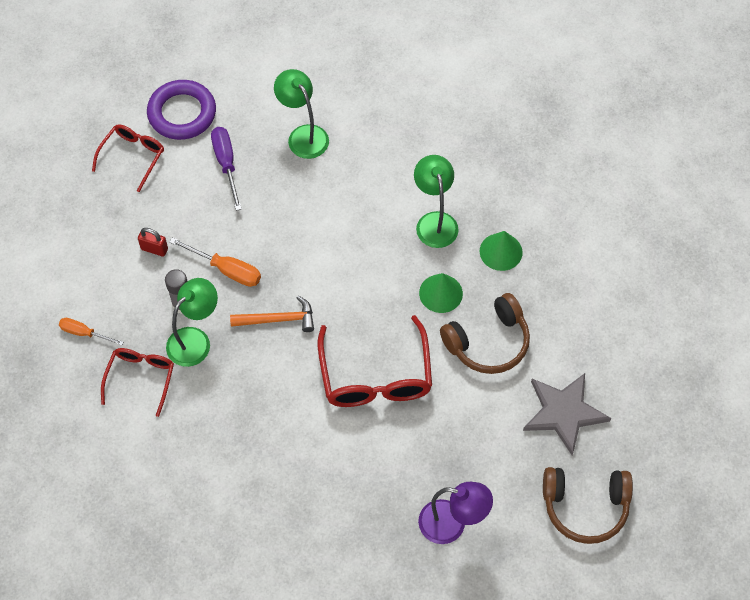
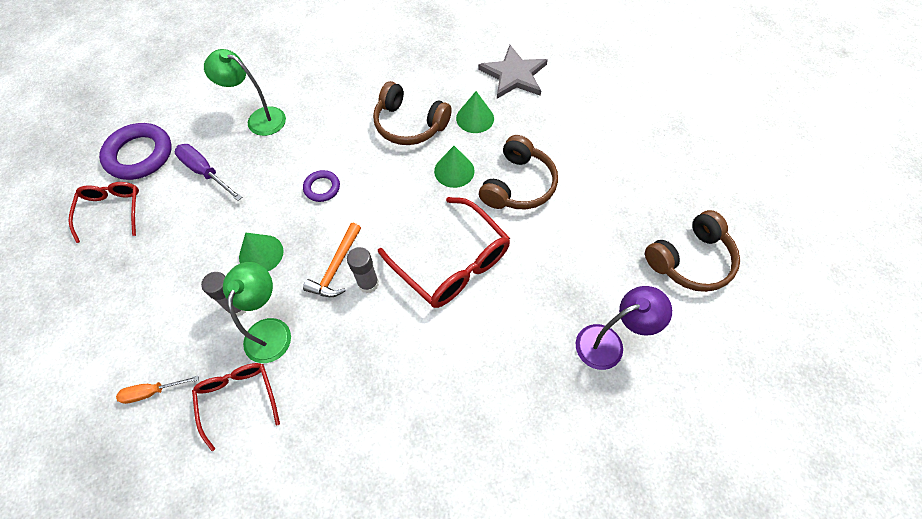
camera: 35 degrees left, 0 degrees up
(154, 249) = (180, 275): red padlock -> none
(226, 270) = (261, 254): orange screwdriver -> green cone
(278, 319) = (336, 267): orange hammer -> orange hammer turned 150 degrees clockwise
(295, 350) = (368, 283): none -> grey glue stick
(314, 239) = (322, 188): none -> purple ring
(435, 221) = (409, 124): green lamp -> brown headphones
(564, 412) = (614, 201): grey star -> grey star (514, 75)

